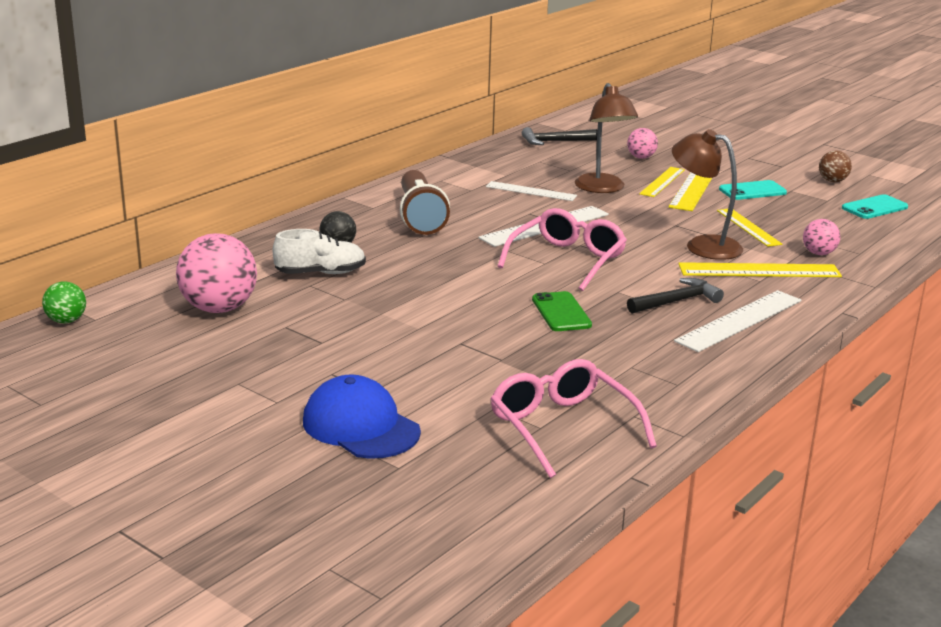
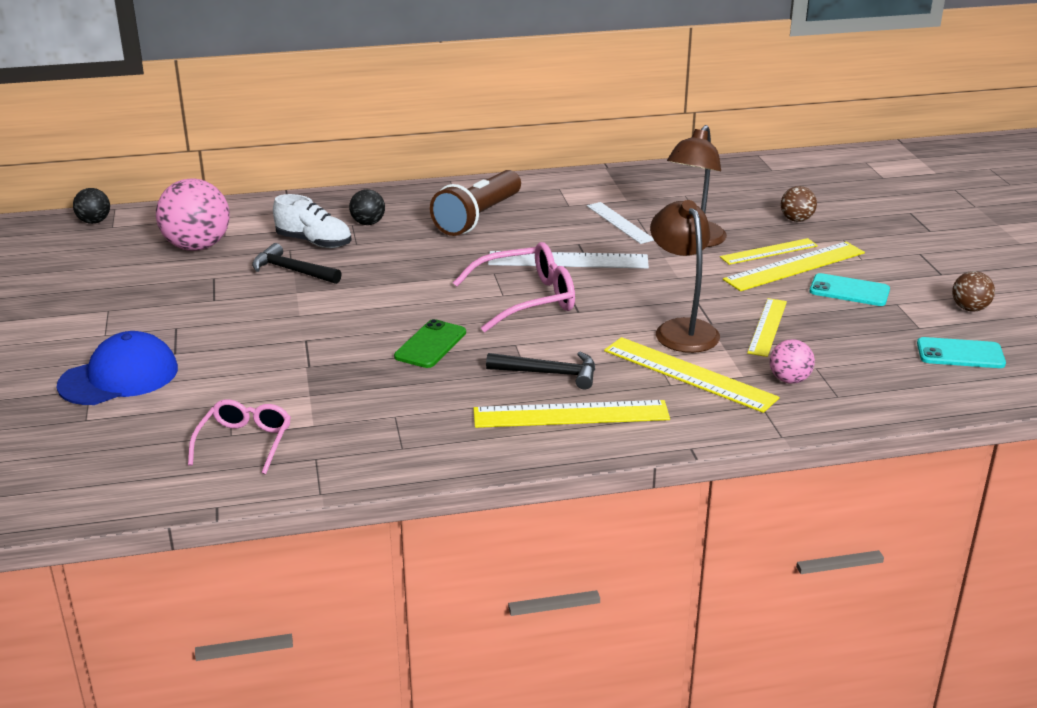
camera: 40 degrees right, 5 degrees up
(66, 321) = (94, 221): green ball -> black ball
(360, 426) = (119, 377): blue cap -> blue cap turned 60 degrees clockwise
(554, 142) = (737, 179): black hammer -> black hammer (292, 271)
(562, 428) = (244, 442): pink glasses -> pink glasses, size x0.66
(641, 157) = (796, 220): pink ball -> brown ball
(739, 320) = (571, 414): white ruler -> yellow ruler

